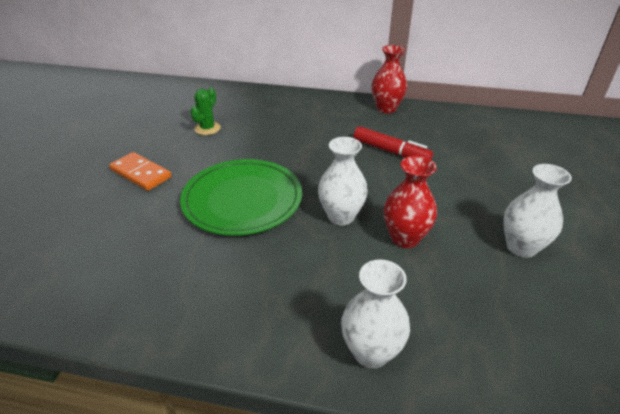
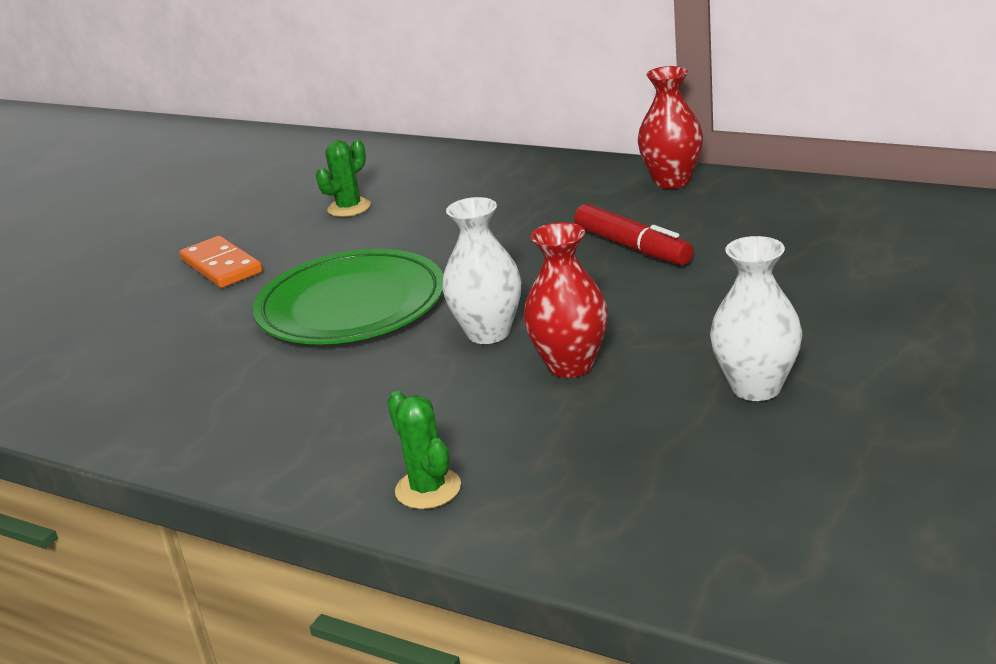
camera: 20 degrees right, 10 degrees down
(371, 352) = (428, 489): white vase -> green cactus

